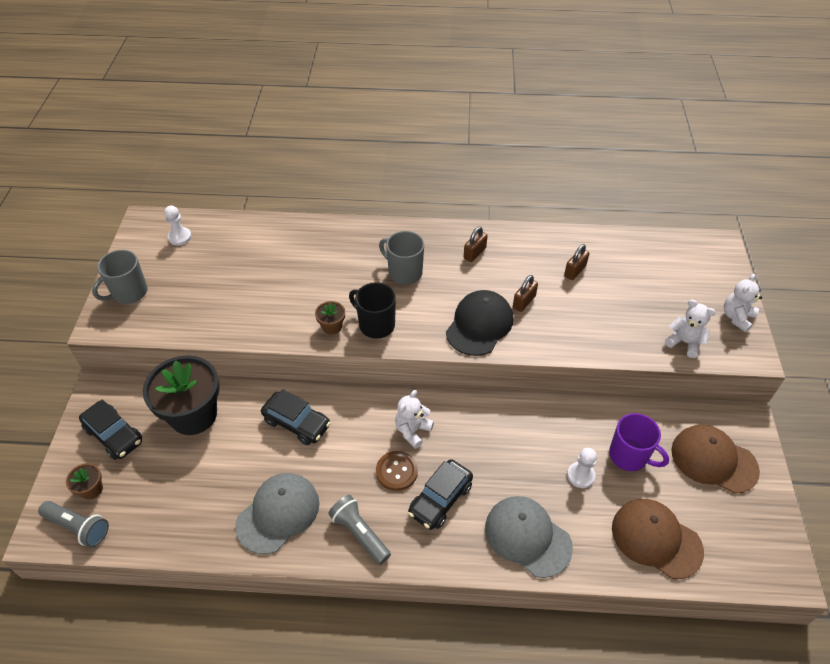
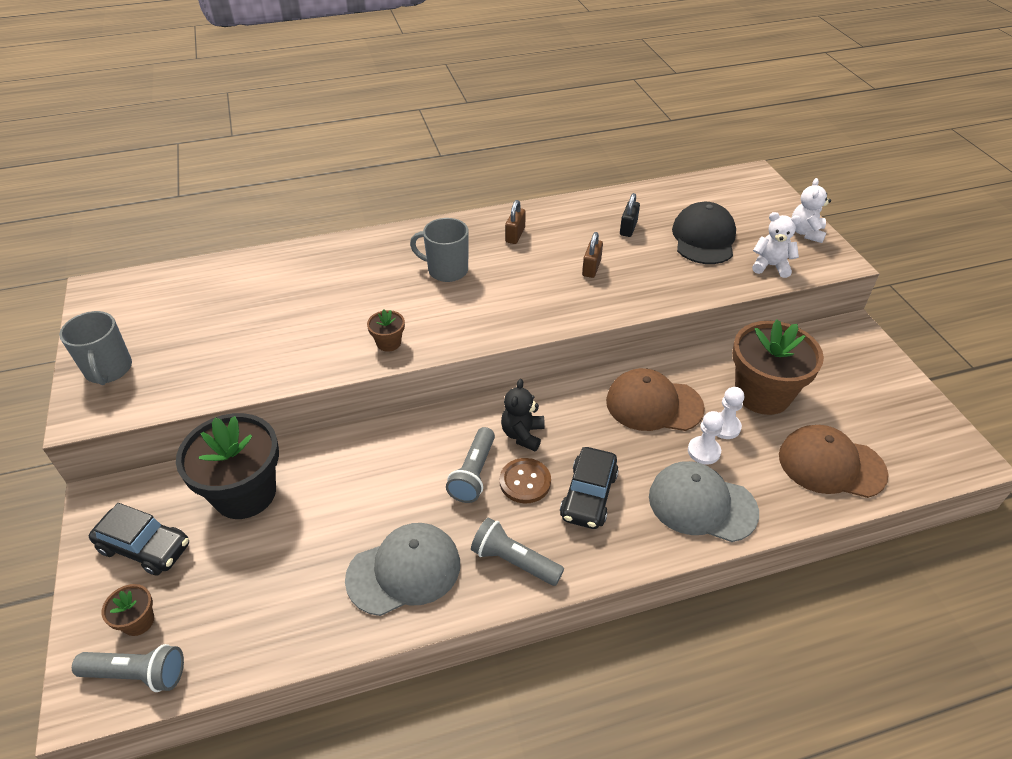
camera: 20 degrees left, 5 degrees down
(129, 293) = (108, 370): grey mug -> grey mug turned 45 degrees counterclockwise
(180, 237) = (152, 295): white pawn -> white pawn (703, 451)
(278, 513) = (404, 571): grey cap -> grey cap turned 45 degrees clockwise
(297, 423) = (382, 465): black car -> none
(361, 452) = (473, 474): none -> grey flashlight
(376, 325) = (439, 328): black mug -> none
(412, 431) = (522, 434): white teddy bear -> black teddy bear
(479, 325) = (556, 300): black cap -> black cap (704, 238)
(575, 271) = (628, 228): brown padlock -> black padlock
(629, 456) = (762, 394): purple mug -> brown flower pot
(713, 460) = (844, 374): brown cap -> brown cap (653, 404)

